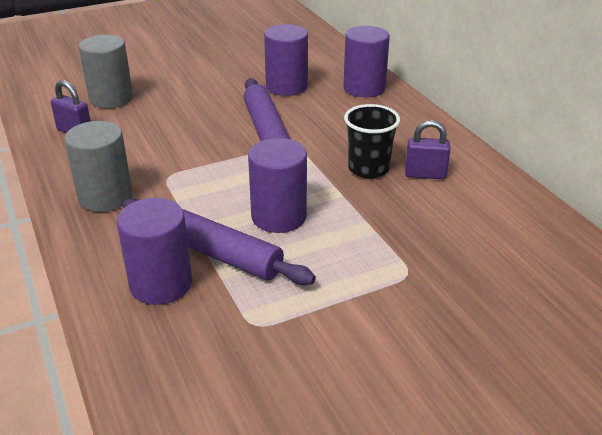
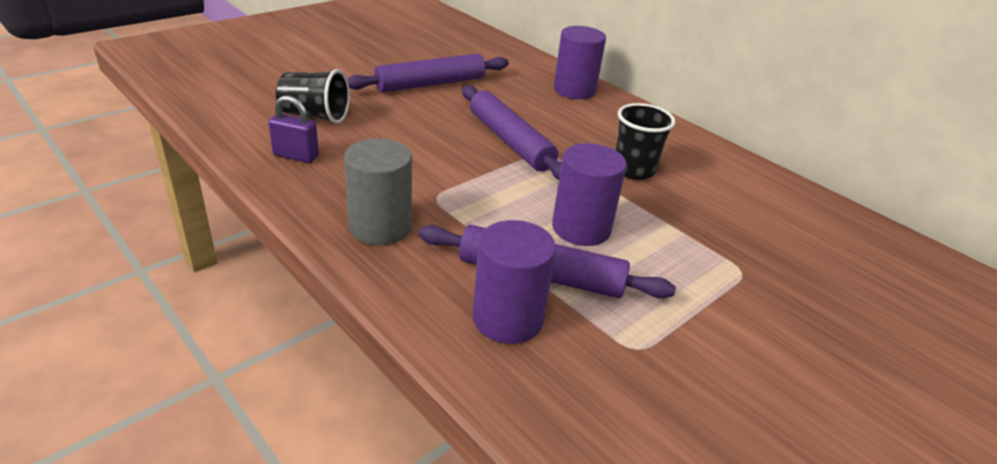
camera: 20 degrees left, 0 degrees up
(111, 98) = (315, 116): grey cylinder -> black cup
(229, 75) = (430, 84): none -> purple rolling pin
(286, 86) = (498, 92): purple cylinder -> none
(425, 174) = (688, 171): purple padlock -> none

